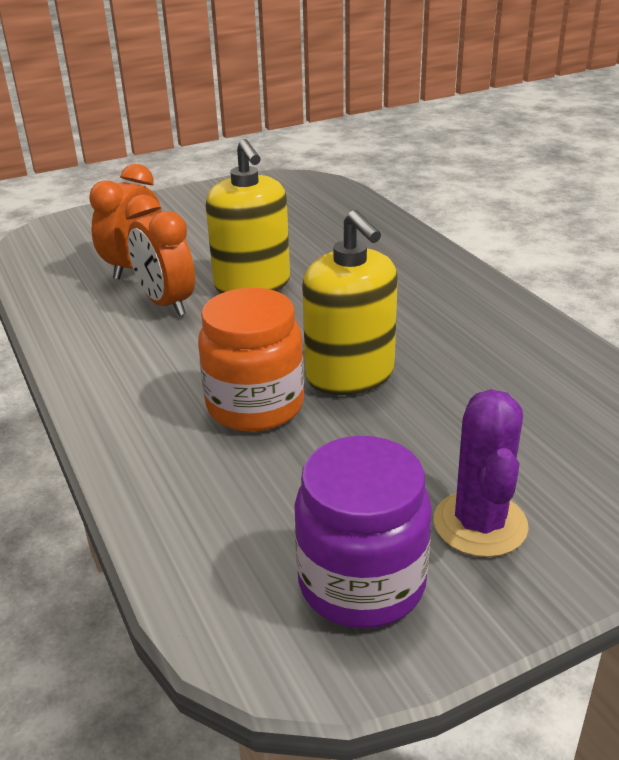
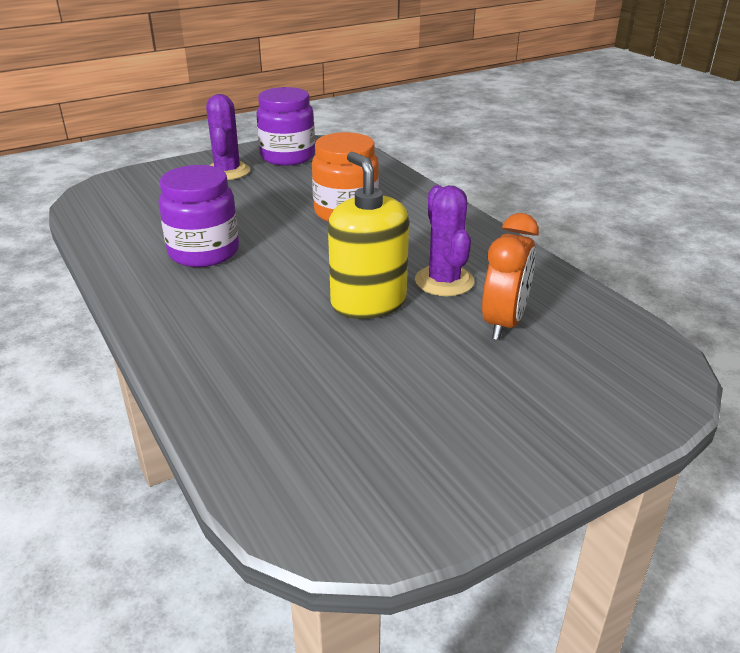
camera: 175 degrees right, 0 degrees up
(166, 304) = (444, 281): orange clock -> purple cactus
(350, 375) = (281, 229): yellow soap dispenser -> none
(442, 341) = (204, 252): none -> purple jar

